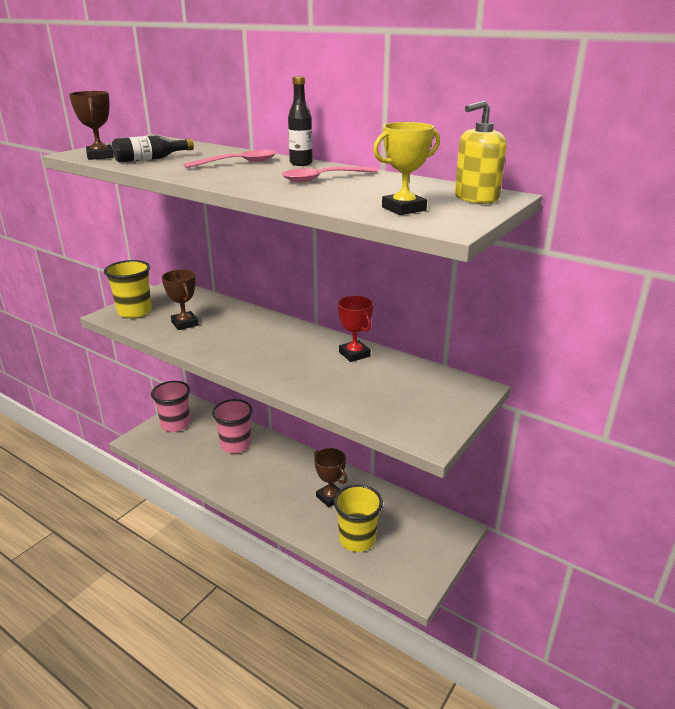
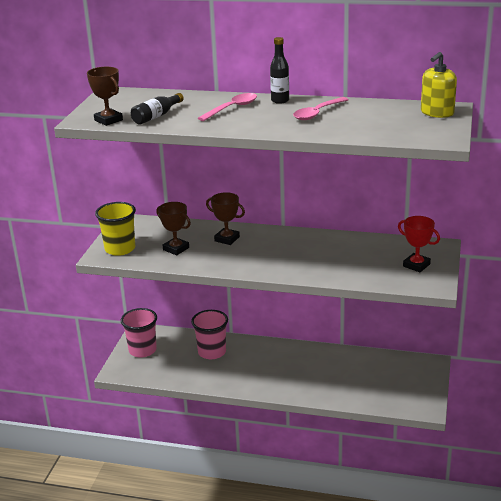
camera: 20 degrees left, 0 degrees up
(330, 497) = (322, 369): brown trophy -> brown trophy (227, 239)
(354, 354) = (335, 242): red trophy -> red trophy (416, 265)
(357, 539) = (363, 390): yellow cup -> none
(403, 209) = (404, 131): yellow trophy -> none

